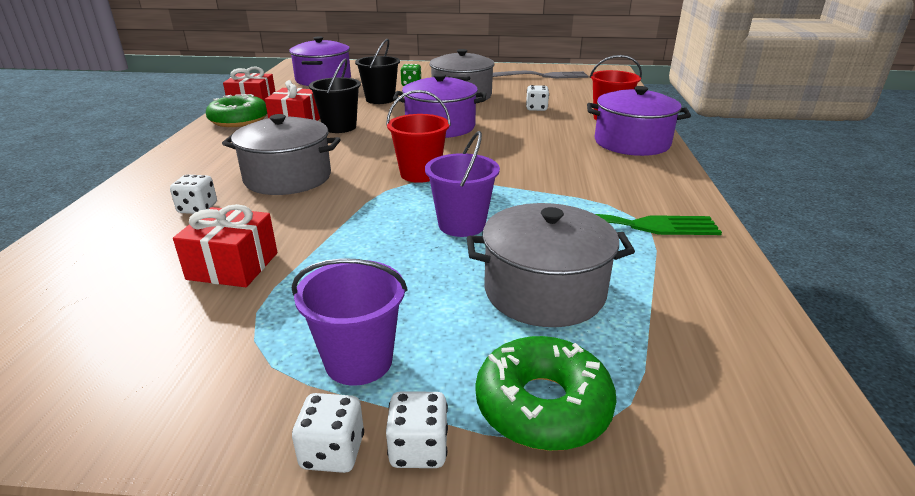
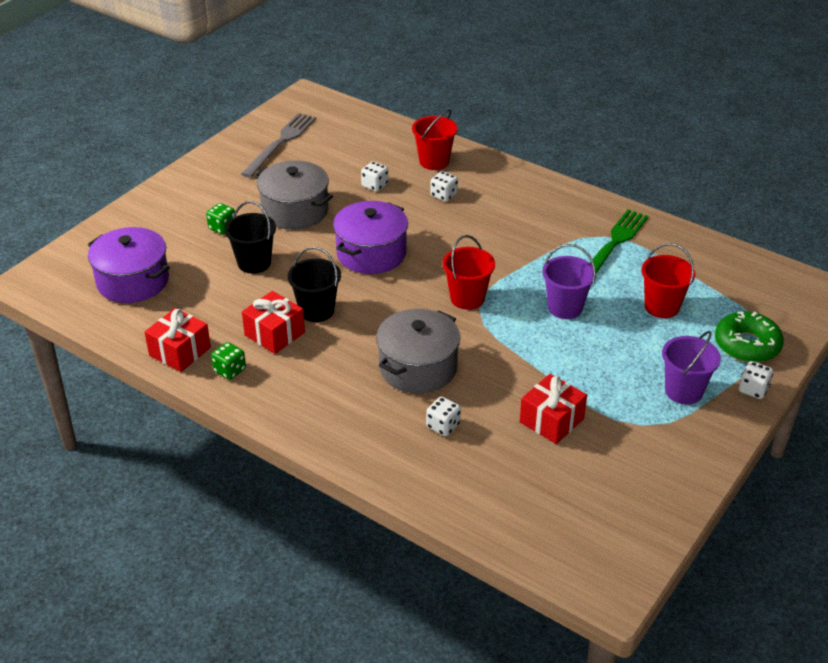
camera: 60 degrees left, 10 degrees up
(239, 120) = (230, 370): green donut -> green dice
(332, 452) = (742, 415): white dice -> white dice (444, 195)
(544, 291) = (662, 307): grey pot -> red bucket
(631, 143) = (493, 177): purple pot -> none

